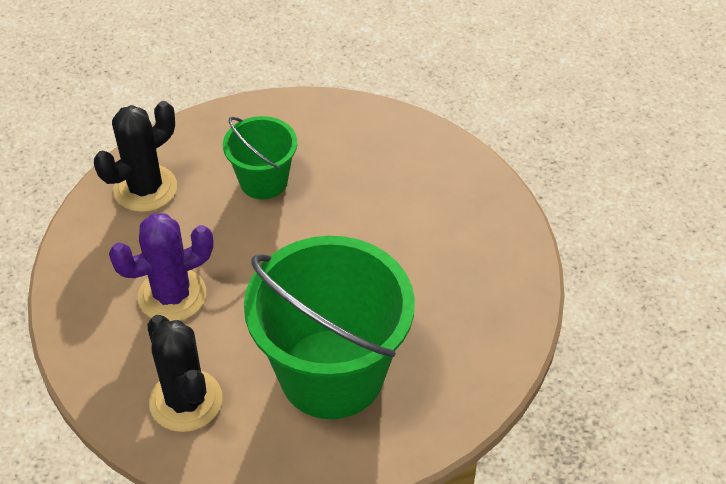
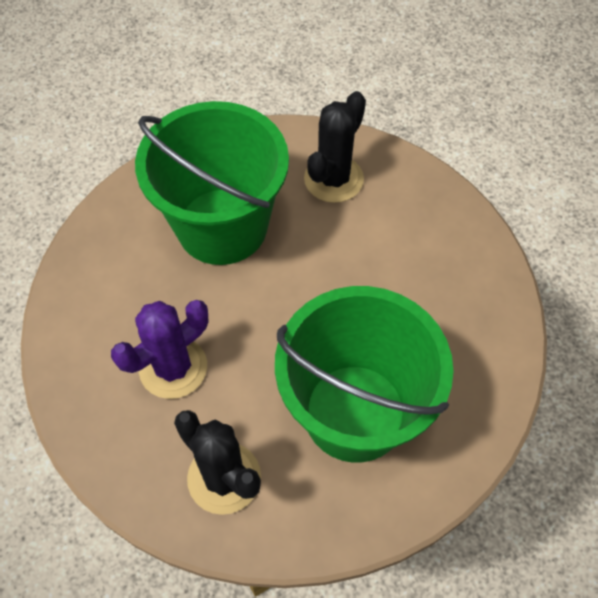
camera: 15 degrees left, 10 degrees up
(145, 189) = (109, 260): black cactus -> black cactus (333, 179)
(263, 181) = (222, 226): green bucket -> green bucket, size x1.92

